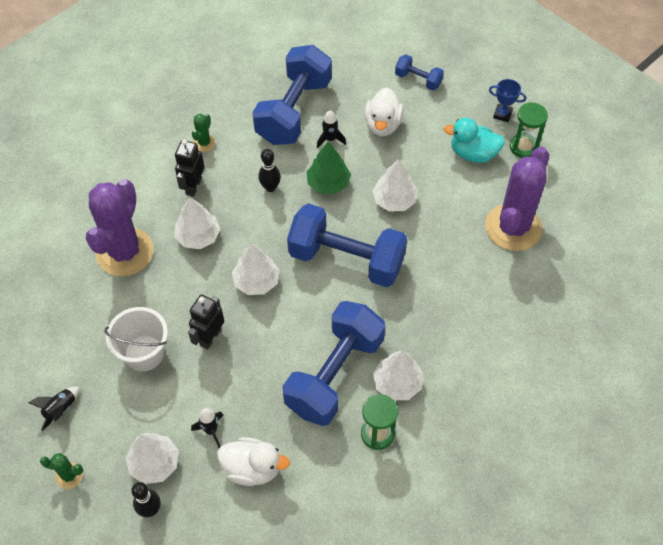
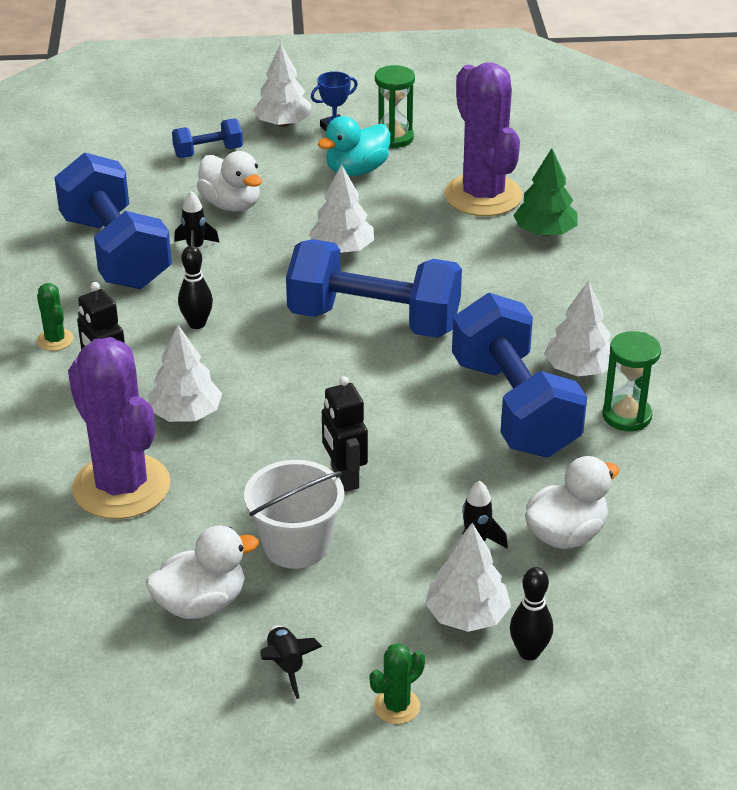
camera: 50 degrees left, 20 degrees down
(74, 344) = (201, 603): none -> white duck
(256, 281) = (313, 401): white tree -> white tree (283, 123)
(328, 183) = (253, 280): green tree -> green tree (545, 232)
(346, 259) = (374, 321): blue dumbbell -> blue dumbbell turned 45 degrees clockwise

